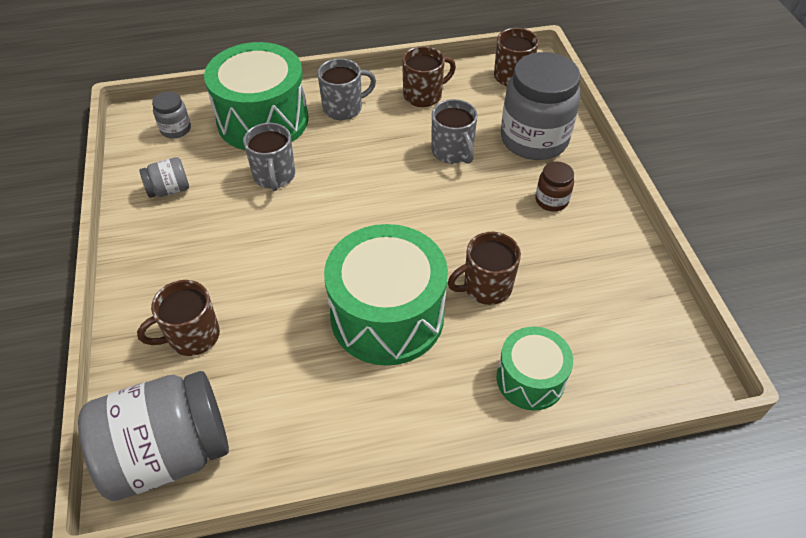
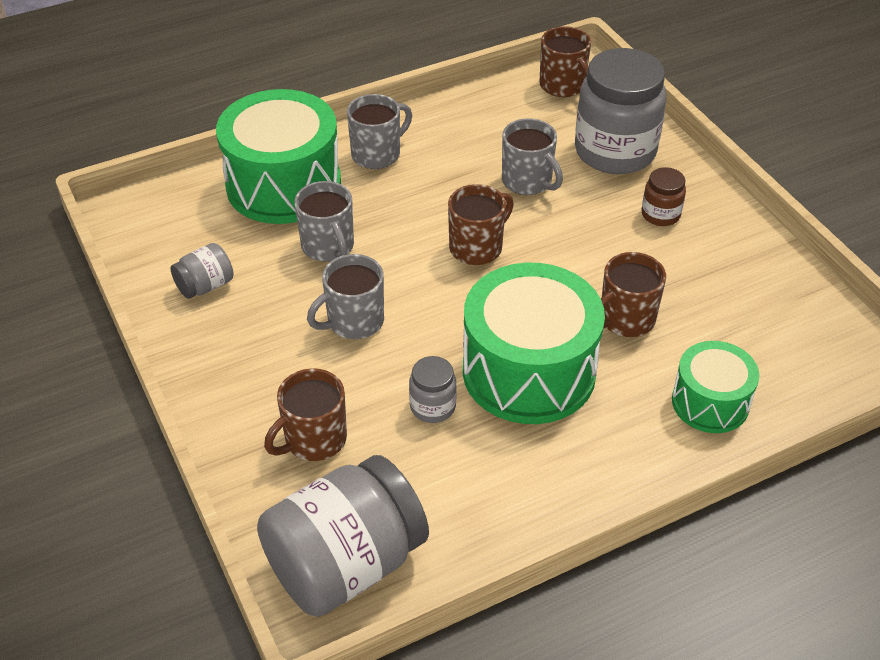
camera: 15 degrees left, 5 degrees down
(176, 129) = (178, 215): grey jar -> grey jar (432, 407)
(267, 242) = (354, 321): none -> grey mug
(423, 95) = (467, 123): brown mug -> brown mug (477, 247)

